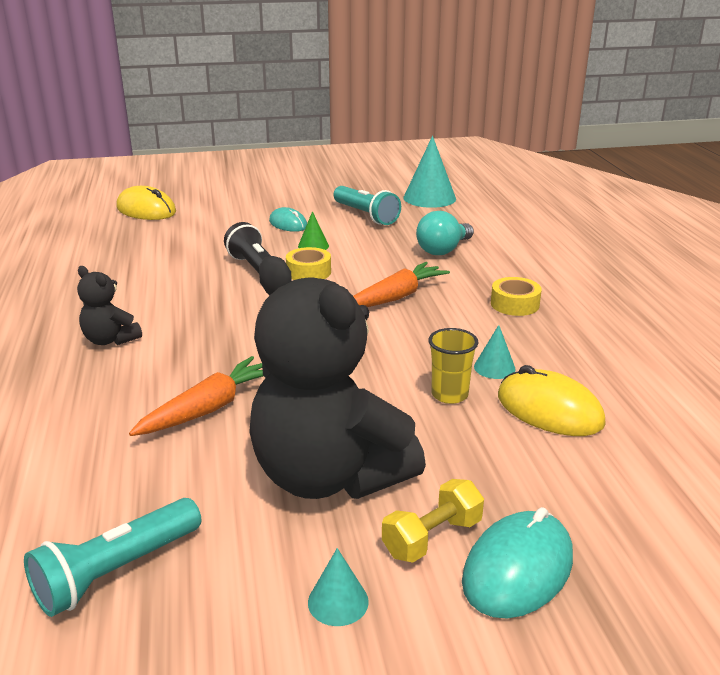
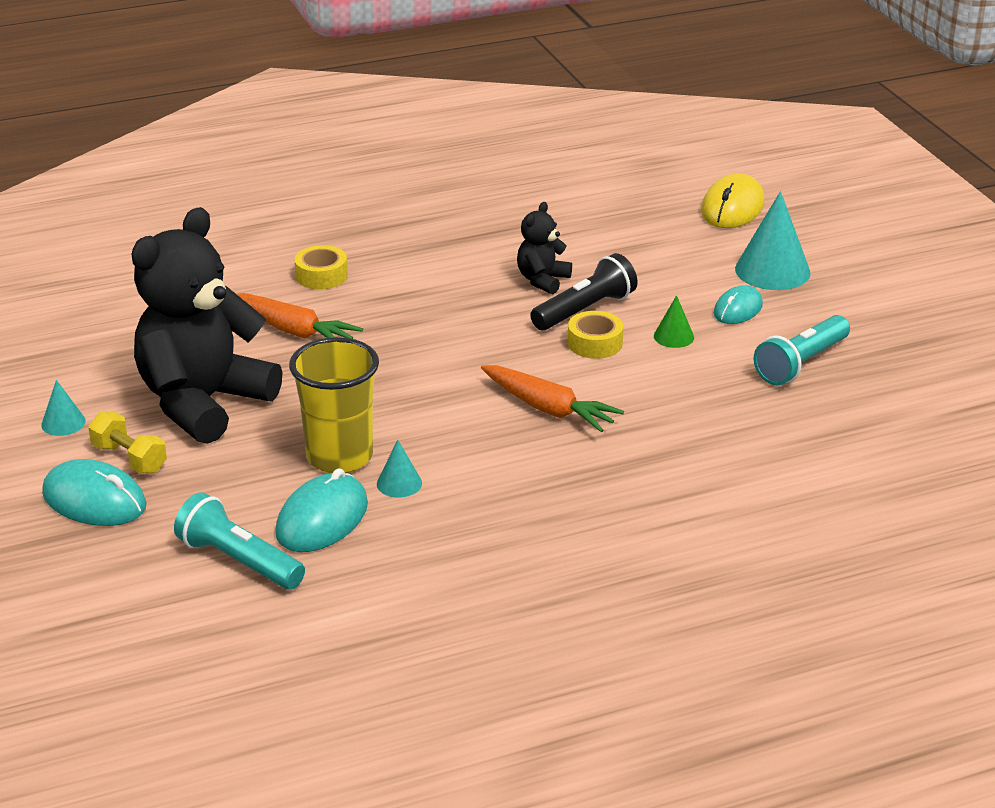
camera: 80 degrees right, 5 degrees up
(110, 340) = (402, 259): black teddy bear -> black teddy bear (542, 280)
(116, 571) = (93, 332): turquoise flashlight -> turquoise flashlight (239, 561)
(429, 198) = (906, 412): turquoise cone -> turquoise cone (772, 270)
(443, 250) = (705, 435): turquoise light bulb -> none
(449, 395) = (339, 457): yellow cup -> yellow cup, size x1.76
(514, 304) = (558, 496): yellow tape -> yellow tape (321, 275)
(549, 410) = (322, 519): yellow mouse -> turquoise mouse

